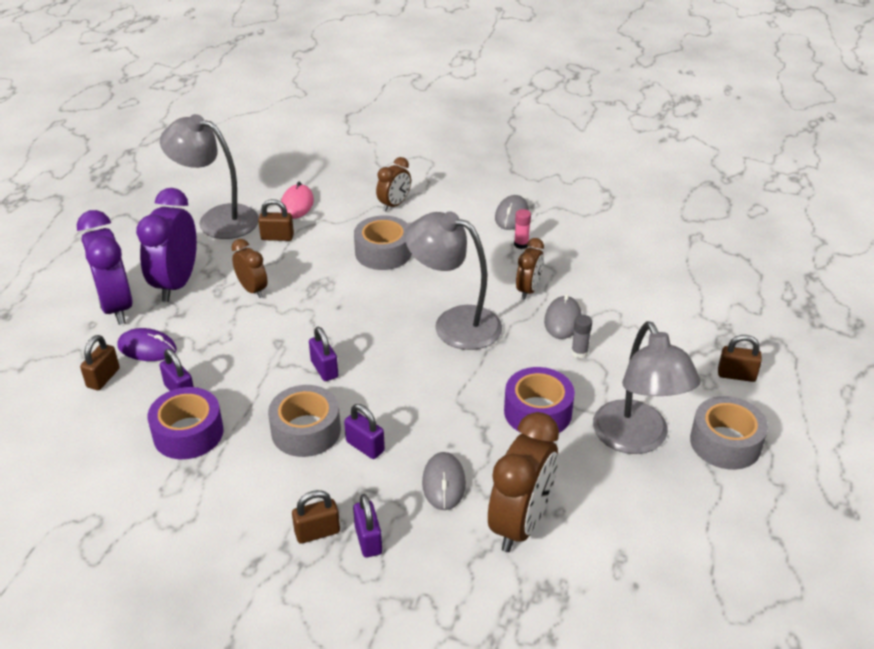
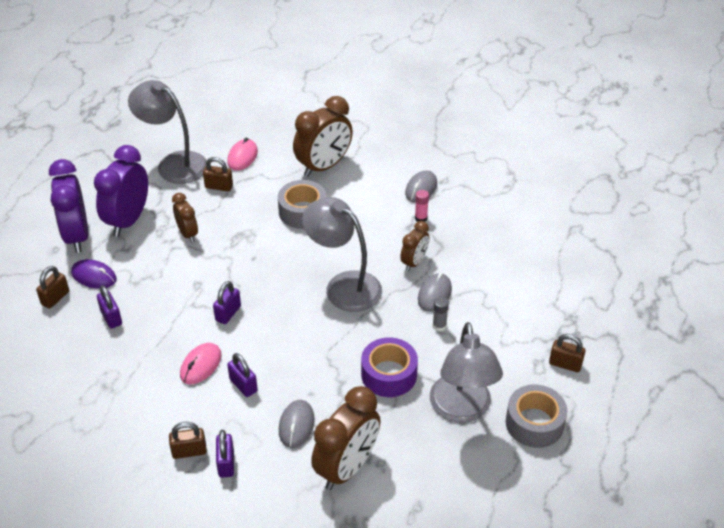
camera: 10 degrees right, 5 degrees up
(188, 433) = (110, 354): purple tape -> none
(306, 431) = (201, 365): grey tape -> pink mouse
(324, 369) = (228, 313): purple padlock -> purple padlock turned 45 degrees clockwise
(394, 205) = (324, 166): brown clock -> brown clock, size x1.80

